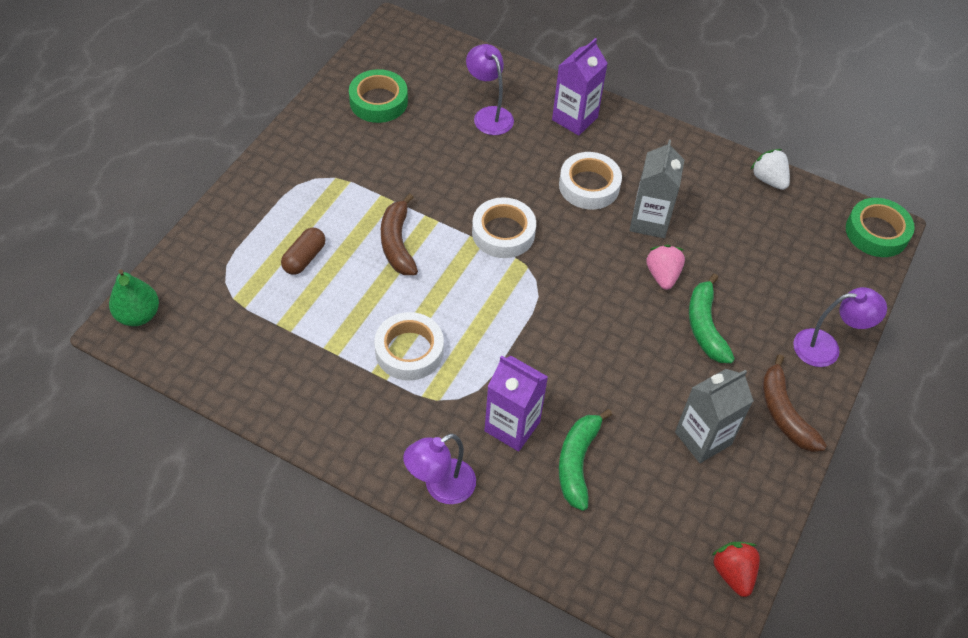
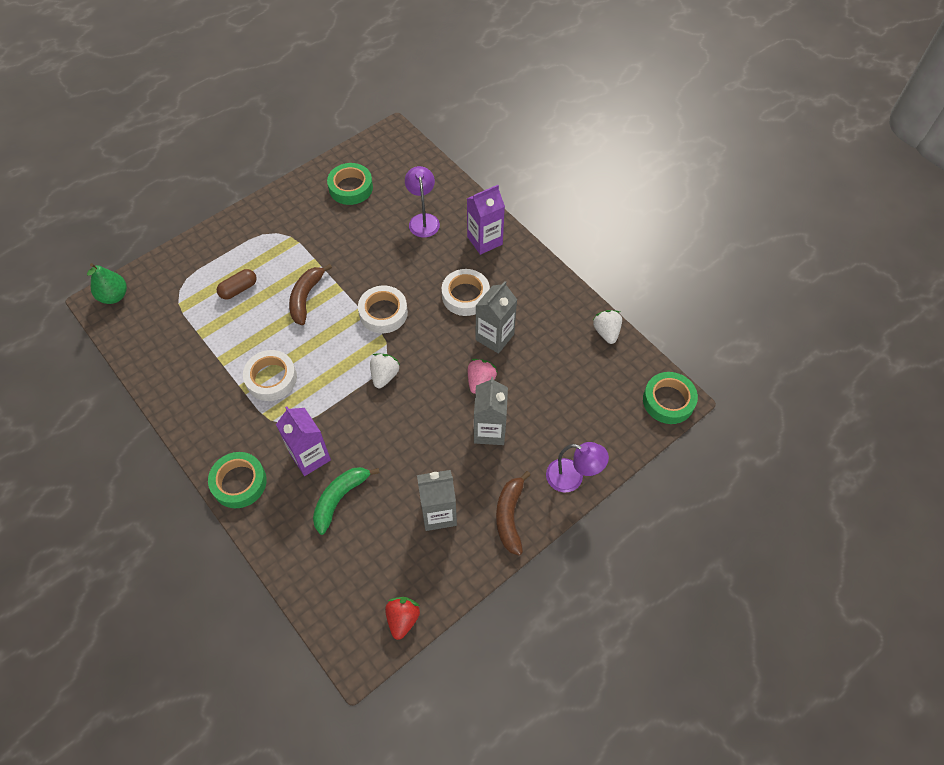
camera: 25 degrees right, 5 degrees up
(441, 487) = (239, 482): purple lamp -> green tape
(547, 304) = (384, 376): none -> white strawberry
(705, 326) = (489, 430): green banana -> grey carton

